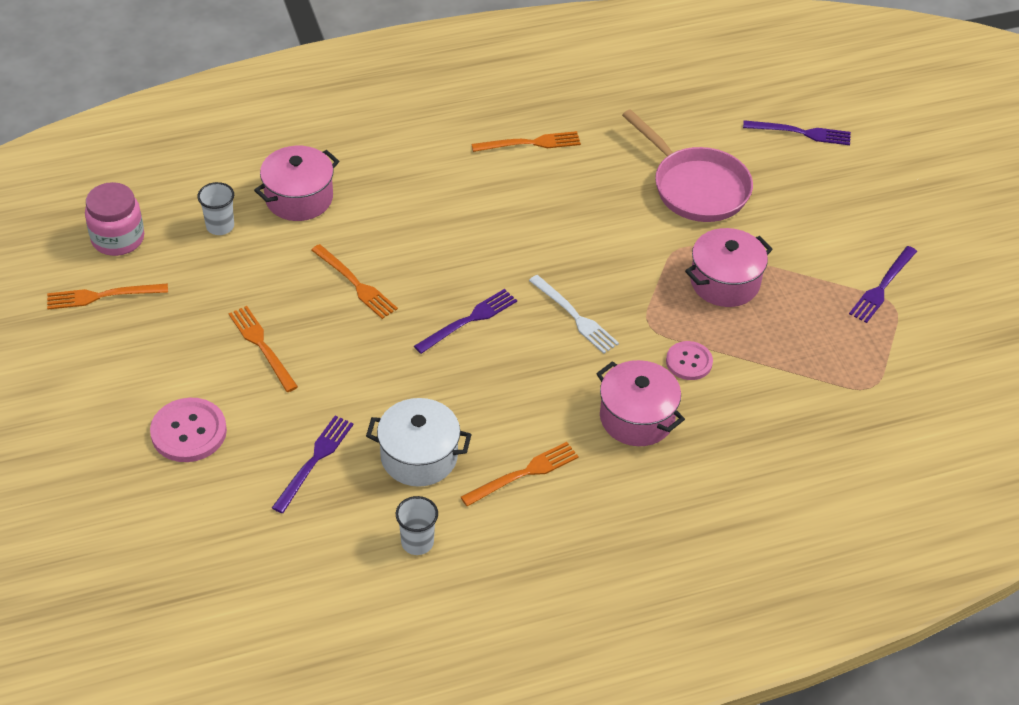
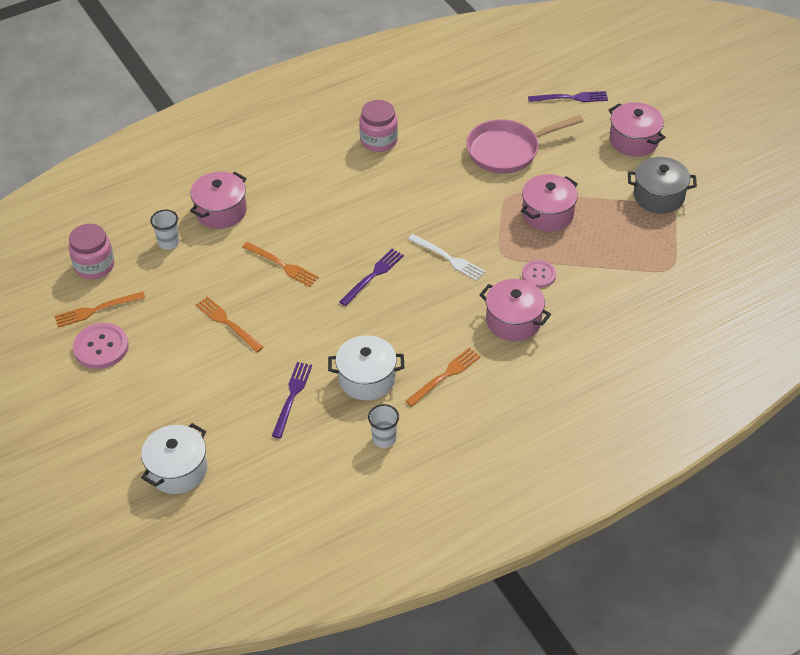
camera: 10 degrees left, 0 degrees up
(137, 528) = (177, 470): none -> white pot
(189, 432) = (193, 394): pink button -> pink button (101, 347)
(530, 143) = (378, 140): orange fork -> pink jar
(696, 187) = (507, 150): pink pan -> pink pan turned 120 degrees clockwise
(869, 205) = (633, 140): none -> pink pot
(882, 286) = (658, 196): purple fork -> grey pot

